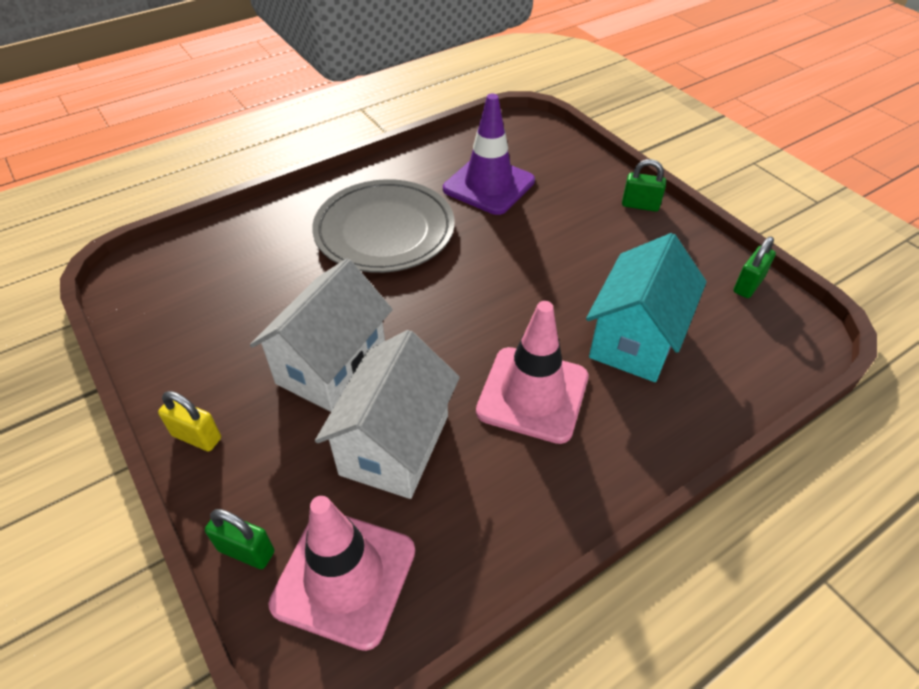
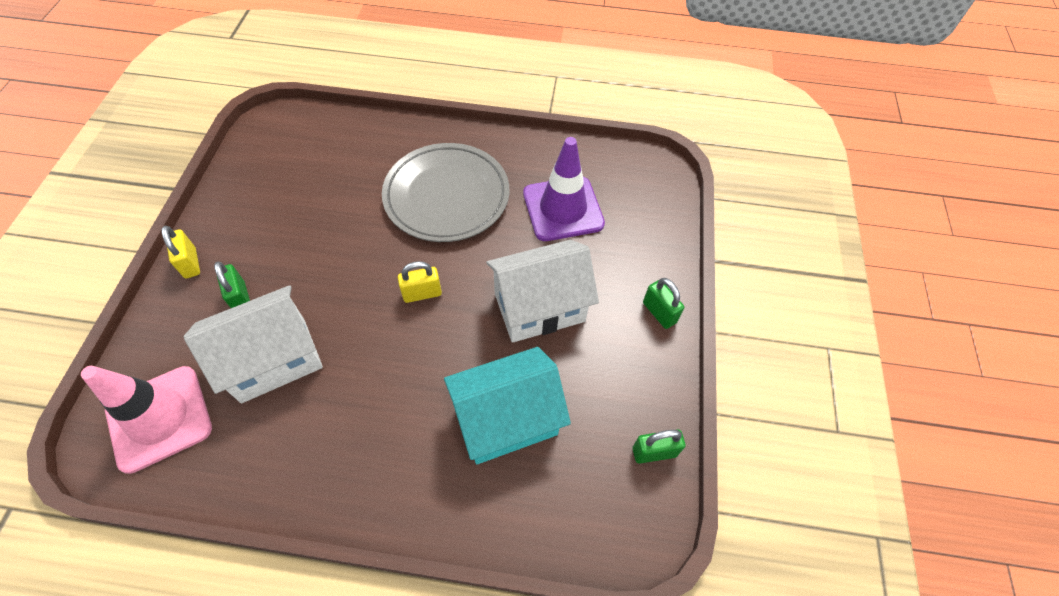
camera: 40 degrees right, 10 degrees up
(246, 551) = (137, 357): green padlock -> green padlock (240, 298)
(331, 366) = (303, 274): white house -> white house (539, 307)
(458, 307) = (422, 293): none -> yellow padlock
(532, 394) = (388, 399): pink traffic cone -> none

